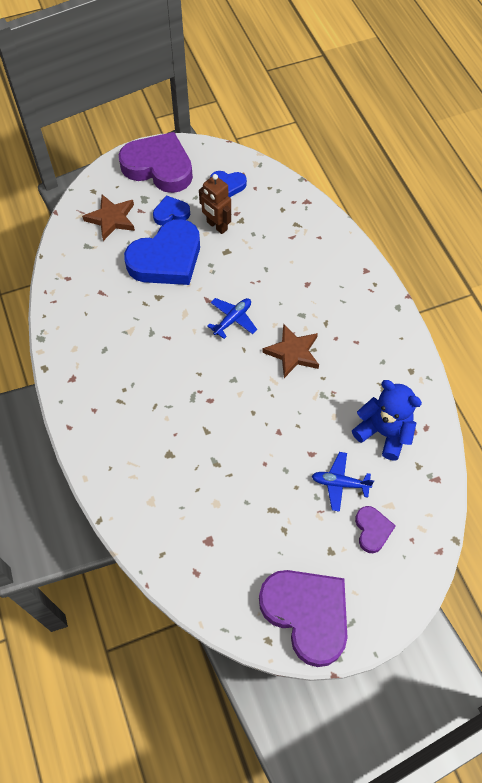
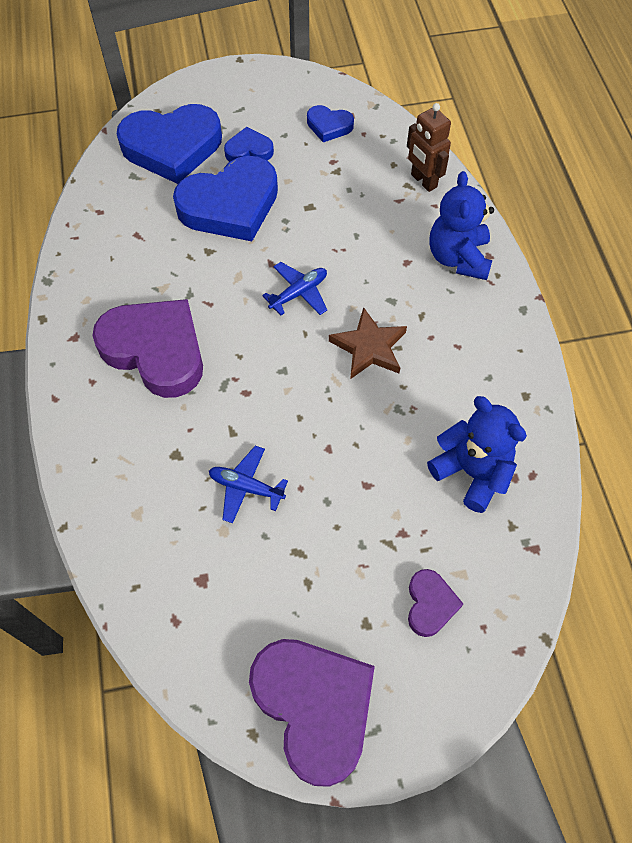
camera: 10 degrees right, 0 degrees up
(111, 219) = (172, 147): brown star -> blue heart
(159, 167) = (246, 93): purple heart -> purple heart (155, 350)
(216, 226) = (304, 173): brown robot -> brown robot (423, 181)
(340, 483) = (397, 532): blue plane -> blue plane (246, 487)
(344, 275) = (458, 258): none -> blue teddy bear

